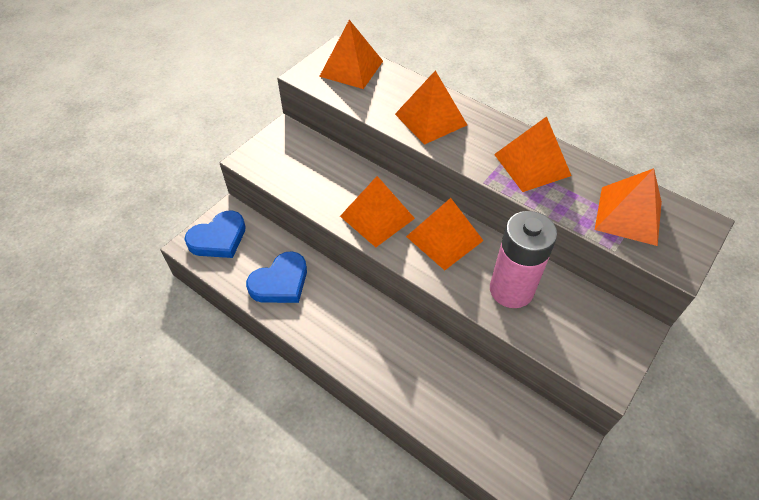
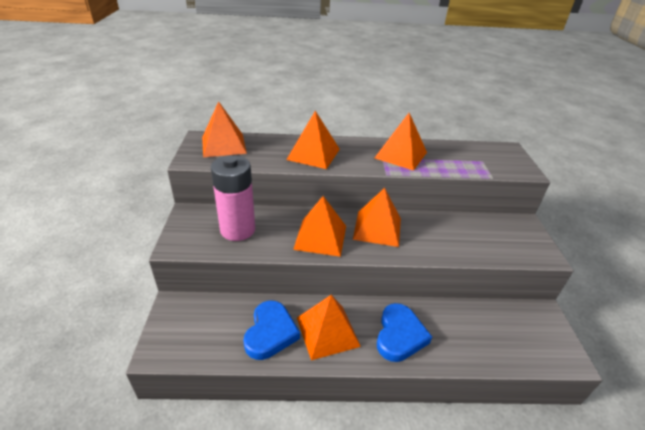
camera: 40 degrees left, 15 degrees down
(218, 239) = (182, 330): blue heart -> blue heart (399, 335)
(511, 290) = (447, 237): pink battery -> pink battery (237, 230)
(628, 215) = (476, 159): orange pyramid -> orange pyramid (328, 331)

